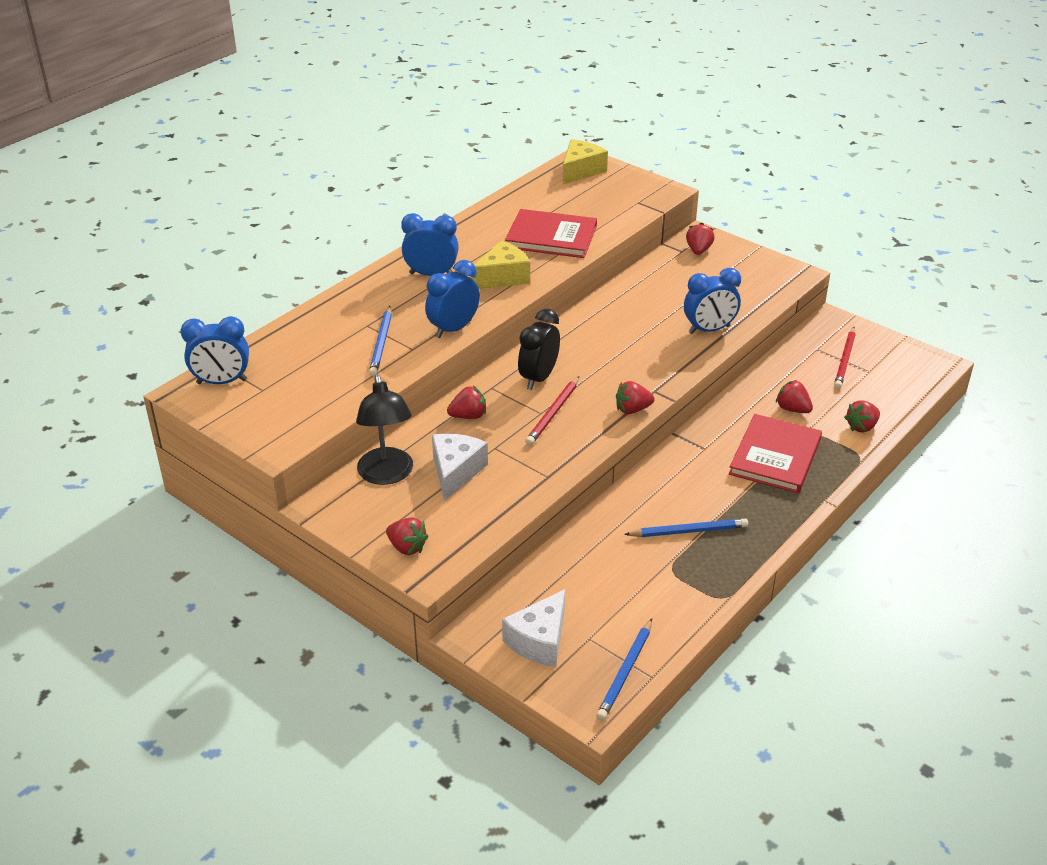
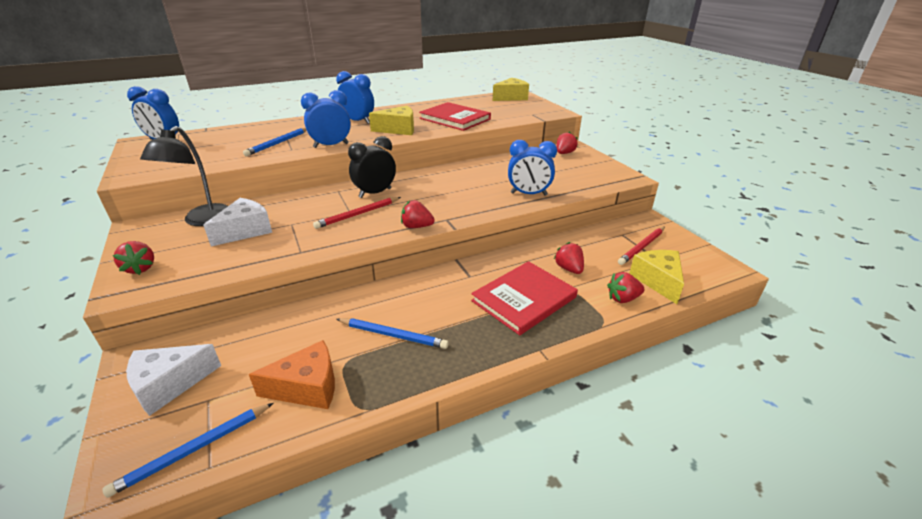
camera: 25 degrees right, 5 degrees down
(468, 416) = (301, 202): red strawberry -> none
(662, 599) = (307, 387): none -> orange cheese
(881, 397) = (657, 281): none -> yellow cheese

